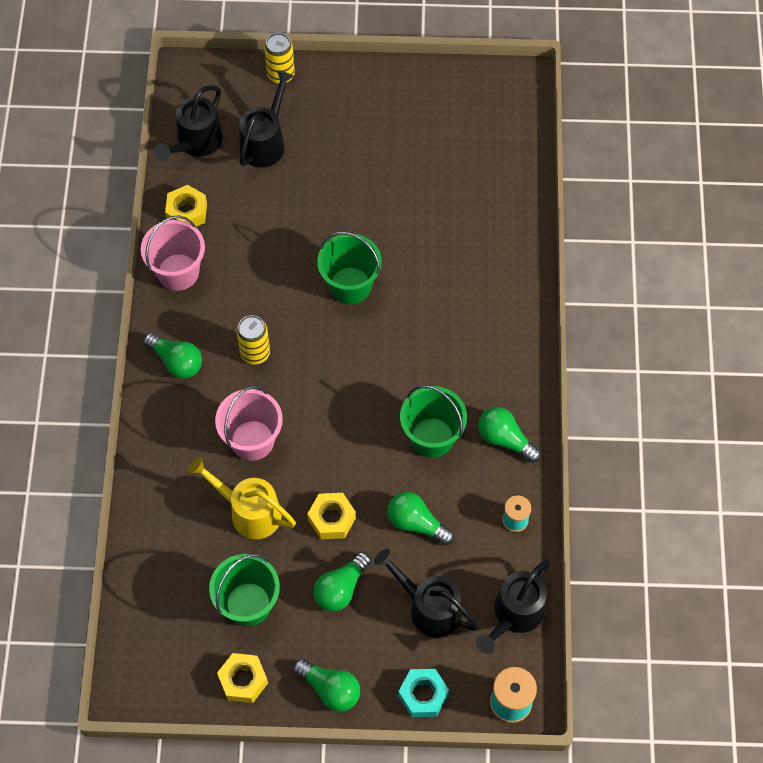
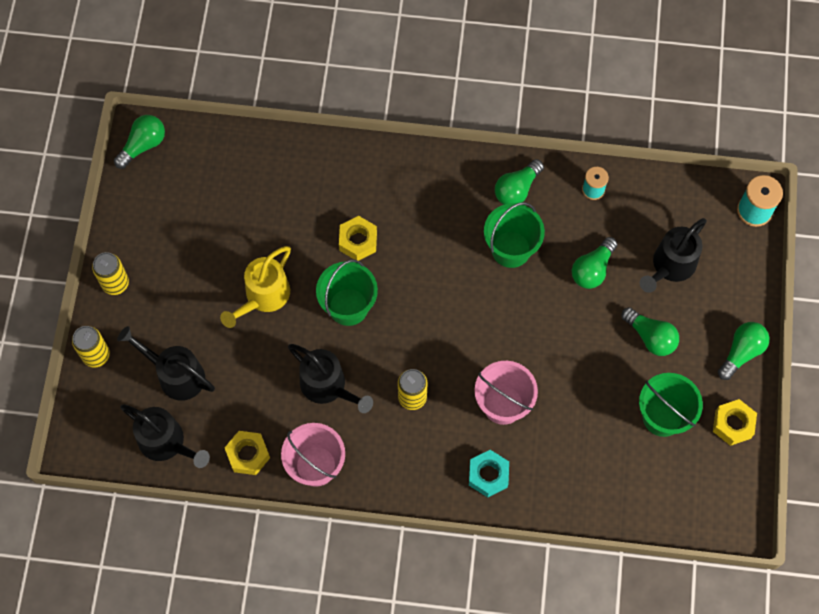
camera: 85 degrees left, 5 degrees up
(176, 361) = (415, 471): green light bulb -> green light bulb (143, 145)
(248, 511) = (574, 412): yellow watering can -> yellow watering can (263, 297)
(332, 519) = (585, 340): yellow nut -> yellow nut (358, 241)
(356, 80) = (115, 283): none -> yellow can
(423, 695) = (747, 278): turquoise nut -> turquoise nut (488, 475)
(514, 615) = (679, 200): black watering can -> black watering can (328, 387)

